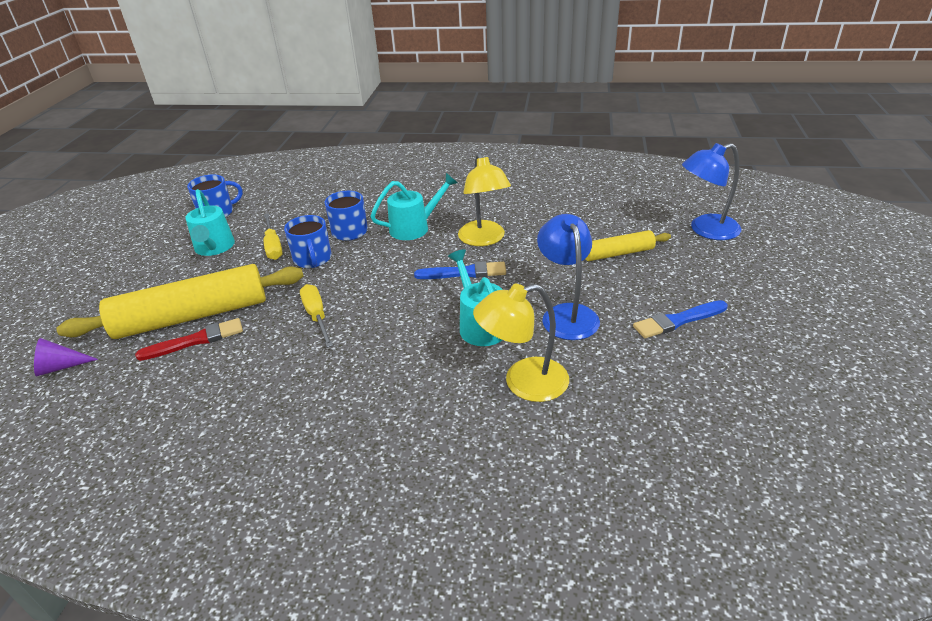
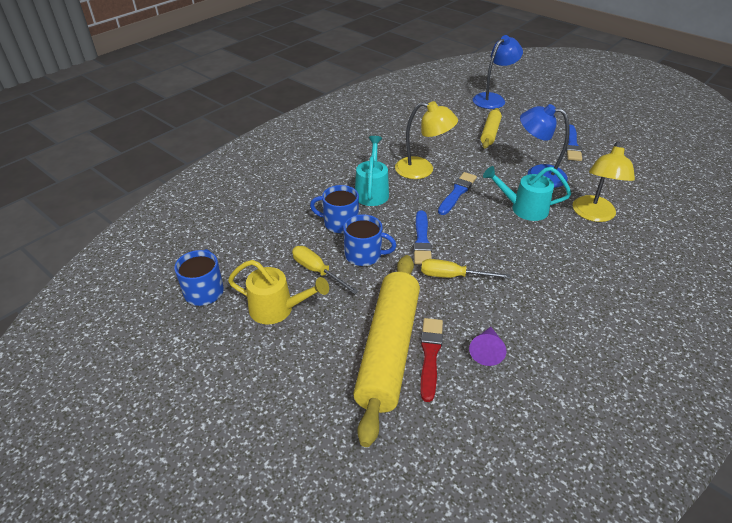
camera: 60 degrees left, 5 degrees up
(61, 367) = (398, 466): purple cone -> purple cone (486, 351)
(214, 248) = (277, 309): turquoise watering can -> yellow watering can
(273, 246) = (317, 271): yellow screwdriver -> yellow screwdriver turned 150 degrees counterclockwise
(360, 280) = (422, 240): none -> blue brush
(705, 230) = (493, 99): blue lamp -> blue lamp turned 150 degrees counterclockwise

